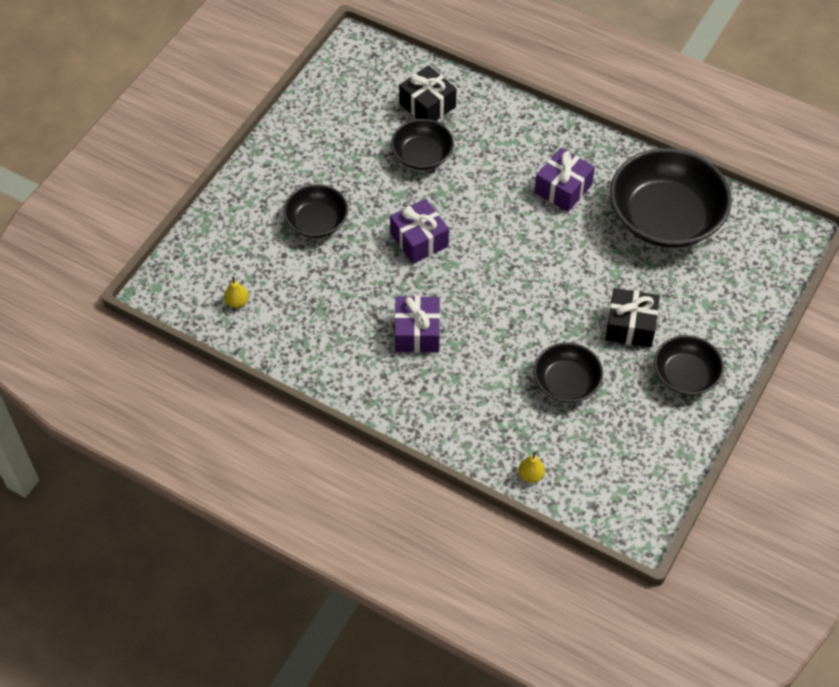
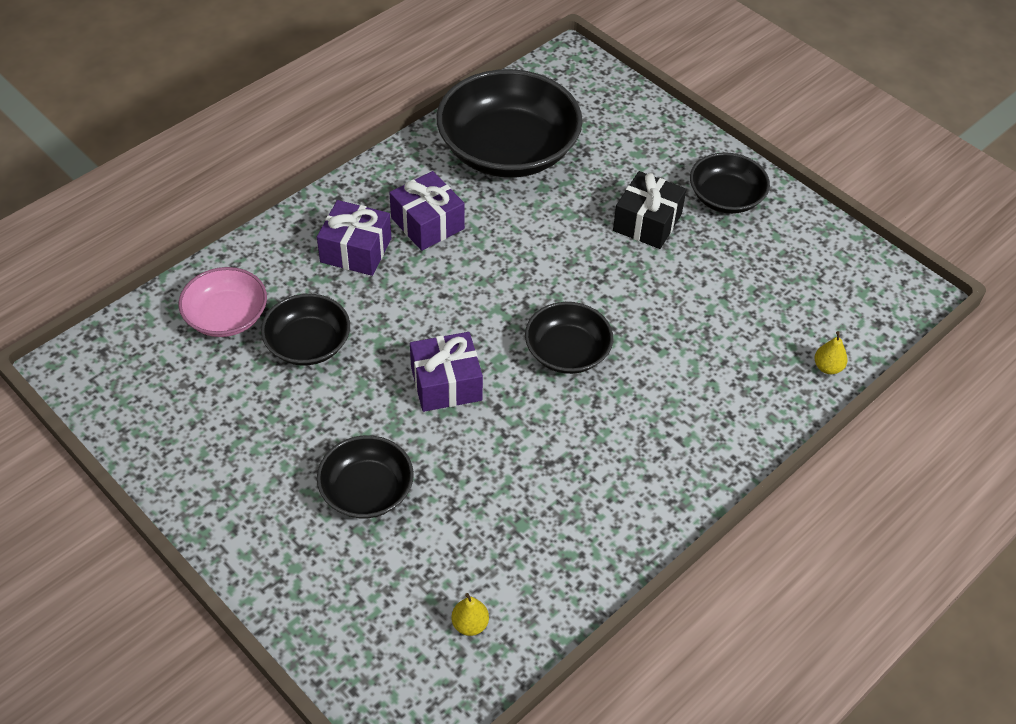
camera: 75 degrees left, 5 degrees down
(417, 332) = (592, 424): purple gift -> purple gift (356, 250)
(427, 105) = (226, 316): black gift -> pink bowl
(566, 382) = (708, 299): black bowl -> black bowl (567, 352)

